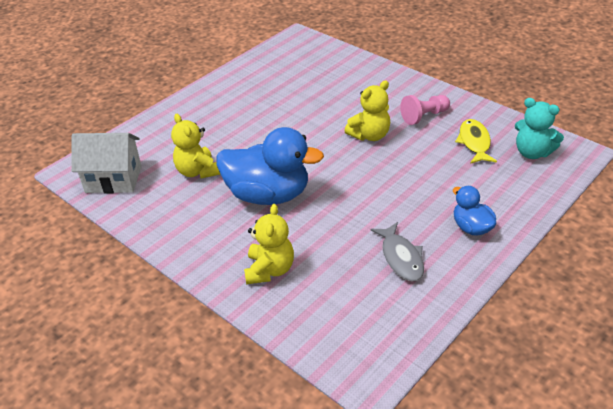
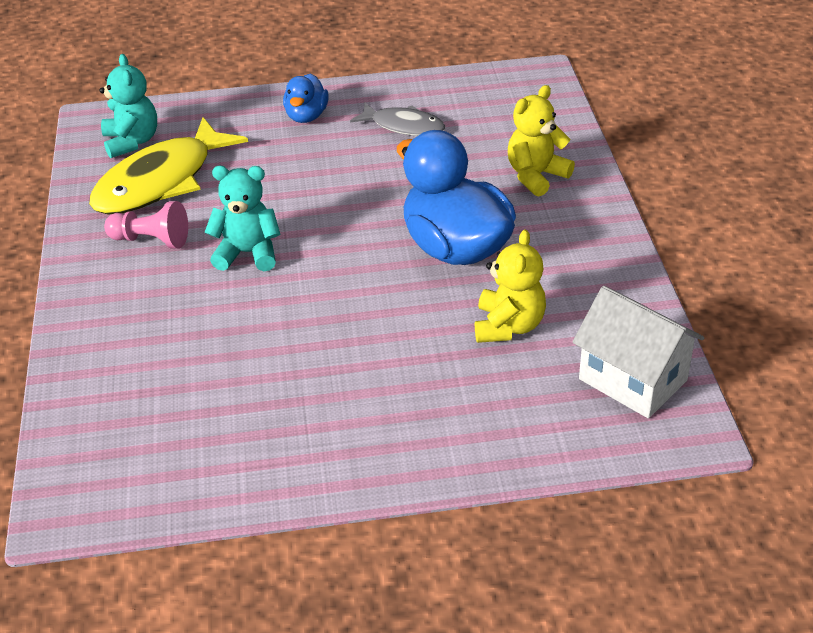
camera: 140 degrees left, 0 degrees up
(370, 135) = (248, 253): yellow teddy bear -> turquoise teddy bear
(401, 258) = (404, 126): grey fish -> grey fish turned 90 degrees clockwise
(474, 142) = (161, 181): yellow fish -> yellow fish, size x1.77

